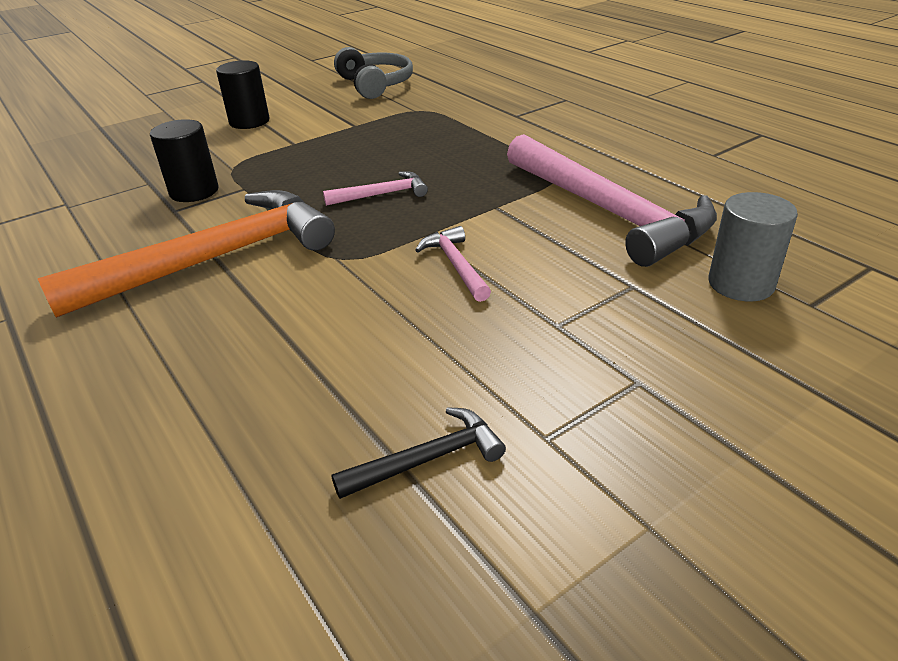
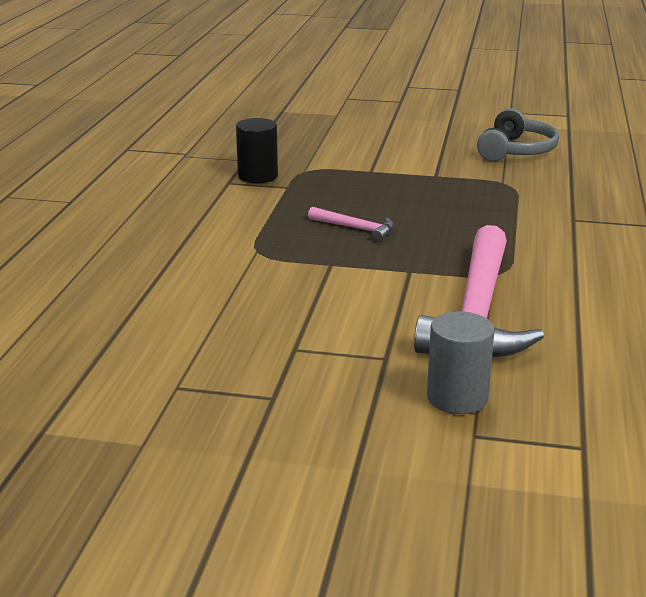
camera: 45 degrees right, 10 degrees down
(215, 259) = (199, 219): orange hammer -> none
(249, 122) = (373, 144): black cylinder -> none
(428, 459) = (113, 360): black hammer -> none
(456, 265) = (310, 289): pink hammer -> none

